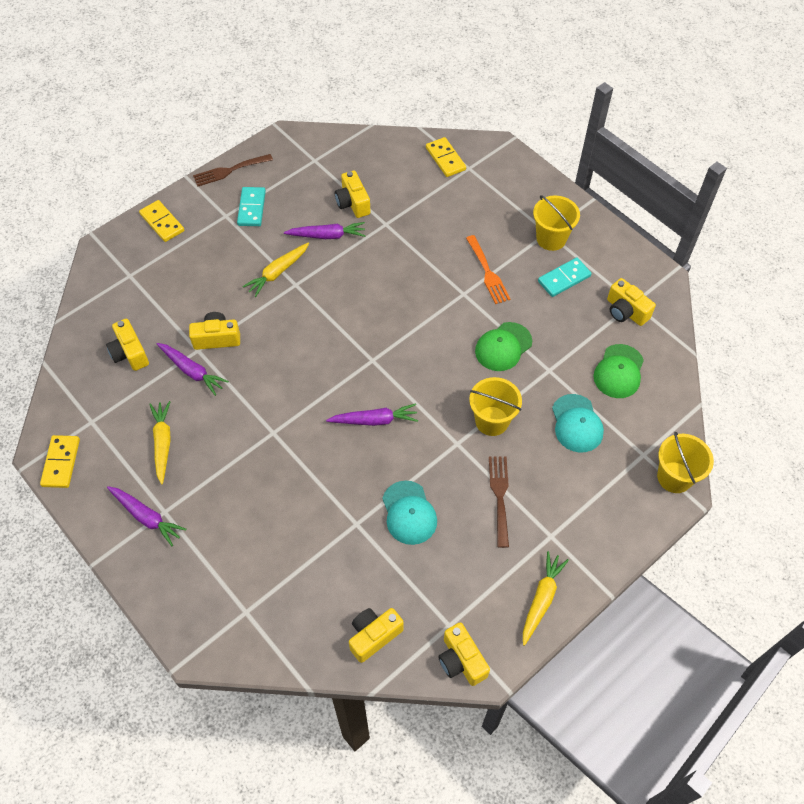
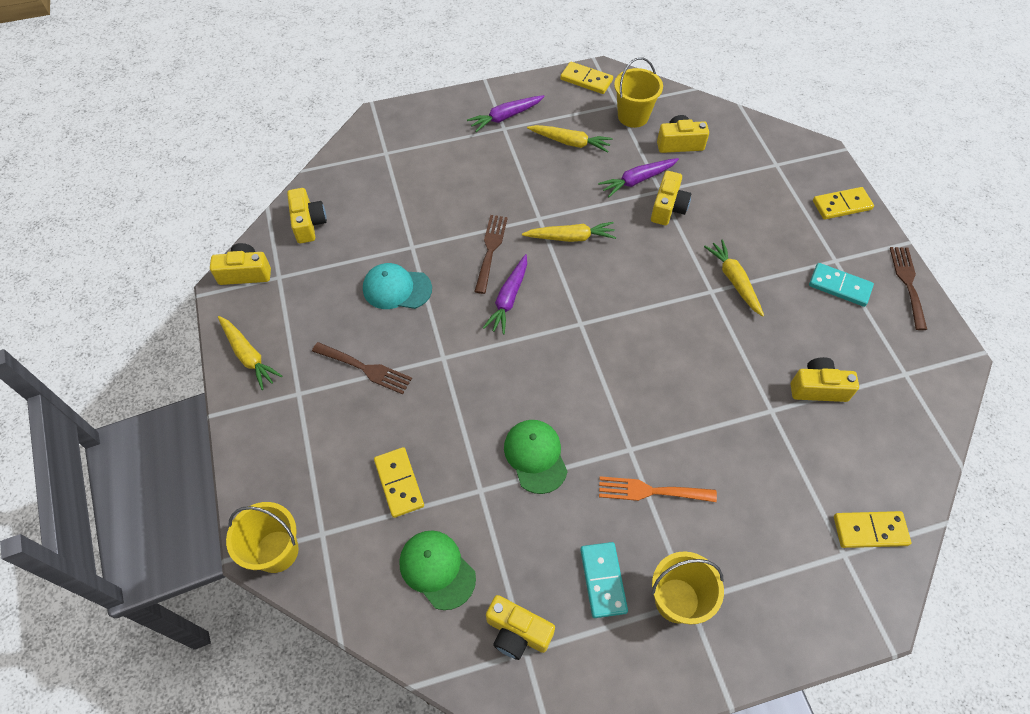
camera: 115 degrees right, 0 degrees up
(285, 399) = (570, 237): none -> yellow carrot
(327, 236) = (772, 343): purple carrot -> none
(328, 456) = (490, 250): none -> brown fork
(492, 421) = (450, 400): yellow bucket -> yellow bucket (633, 116)
(576, 423) = (399, 483): turquoise cap -> yellow domino
(625, 311) = (517, 632): yellow camera -> yellow camera turned 135 degrees counterclockwise

